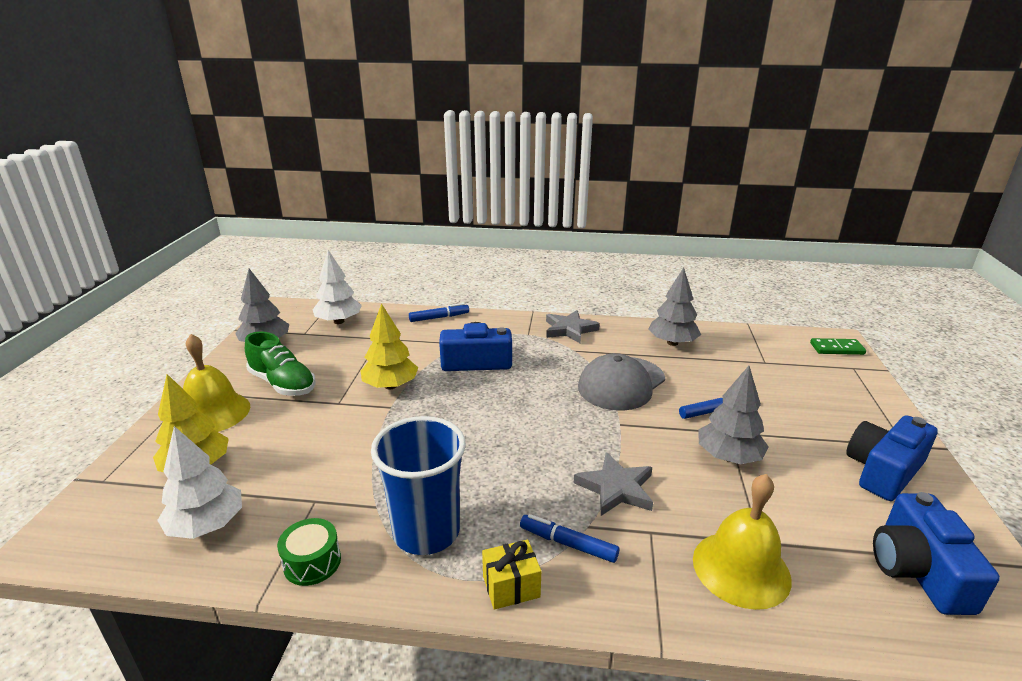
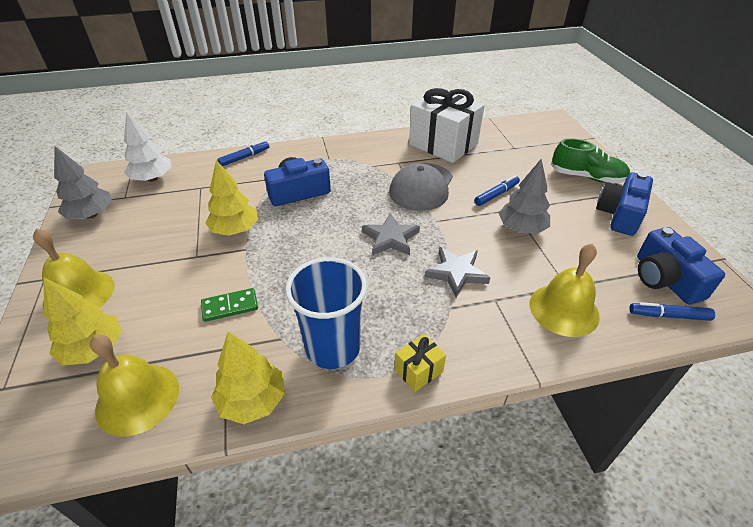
camera: 20 degrees left, 15 degrees up
(207, 525) = (137, 398): white tree -> yellow bell
(283, 384) = (132, 250): green shoe -> green shoe (586, 177)
(312, 562) = (252, 400): green drum -> yellow tree
(568, 543) = (443, 325): blue marker -> blue marker (668, 315)
(569, 329) = (360, 148): grey star -> grey star (390, 238)
(672, 343) = (443, 144): grey tree -> white gift
(837, 349) = (556, 127): green domino -> green domino (230, 306)

